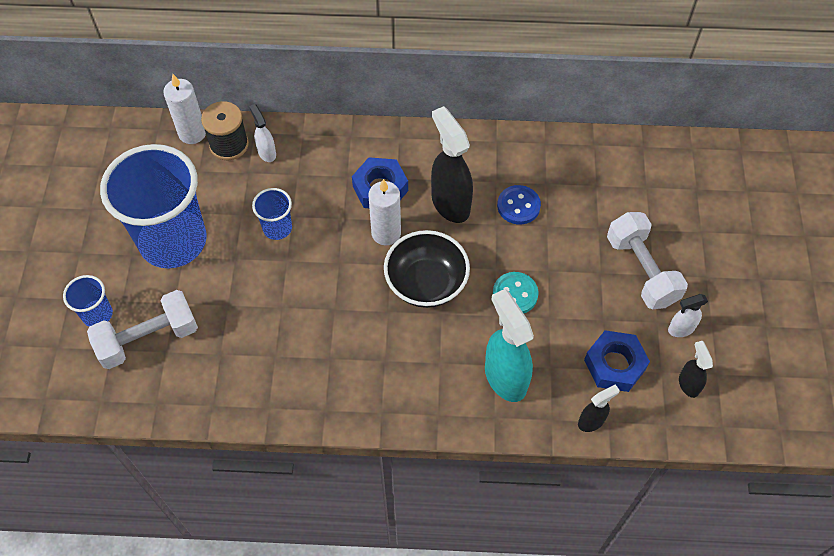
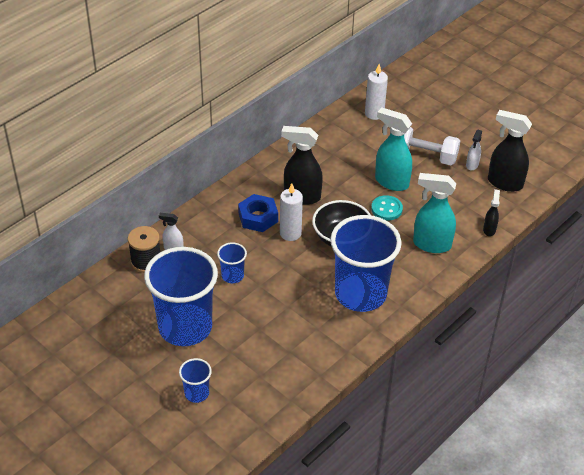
camera: 50 degrees left, 15 degrees down
(148, 338) = (242, 378): white dumbbell -> none
(192, 133) = (116, 272): white candle -> white candle (374, 114)
(361, 361) = (360, 294): none -> blue cup
(518, 206) = (334, 173): blue button -> none
(562, 268) = (391, 182): none -> turquoise spray bottle
(615, 364) = (467, 200): blue nut -> none
(688, 384) = (504, 183): black spray bottle -> black spray bottle, size x1.94

